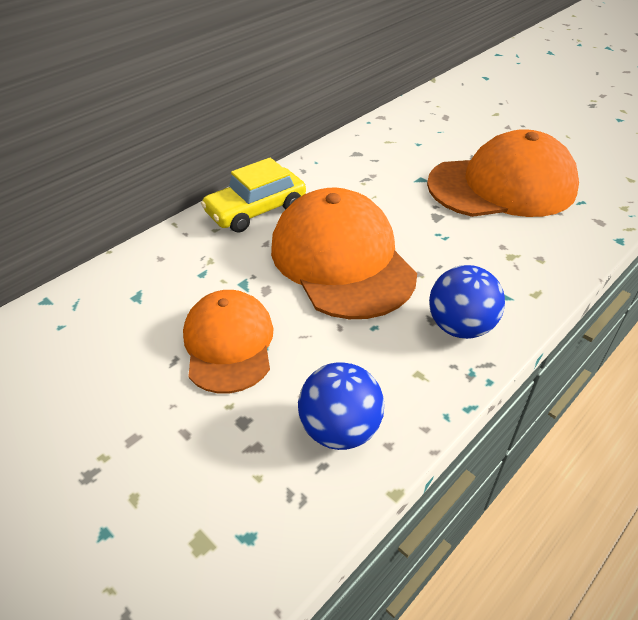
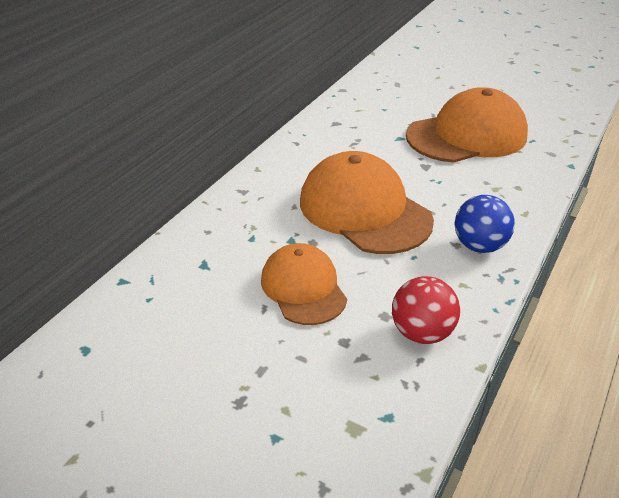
camera: 15 degrees left, 5 degrees down
(256, 210) = (272, 181): yellow car -> none
(340, 429) = (422, 333): blue ball -> red ball

